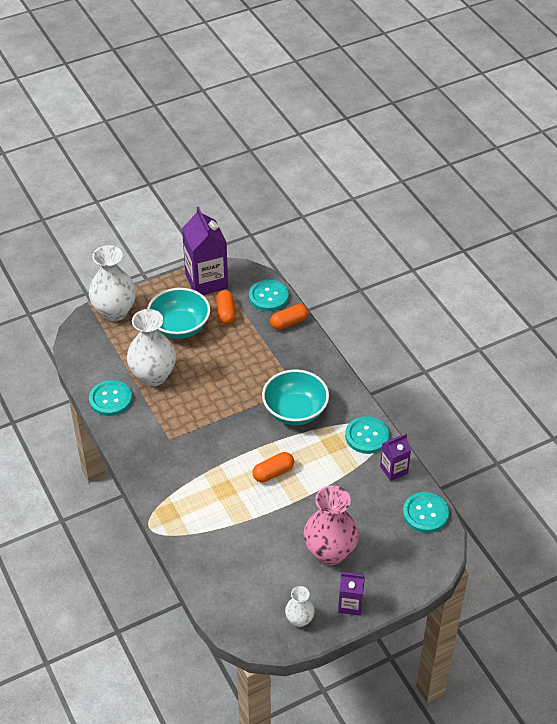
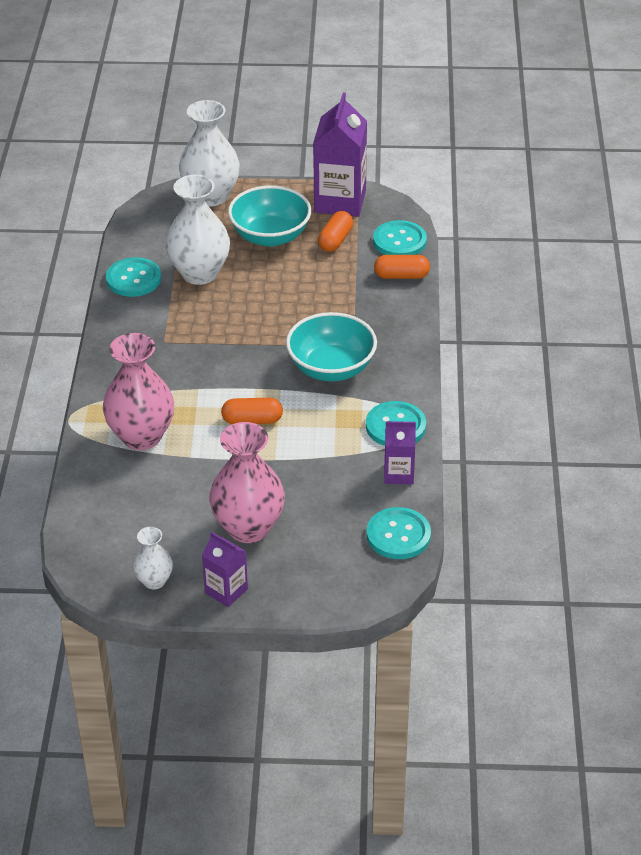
camera: 30 degrees right, 5 degrees down
(209, 518) = (141, 436): none -> pink vase

